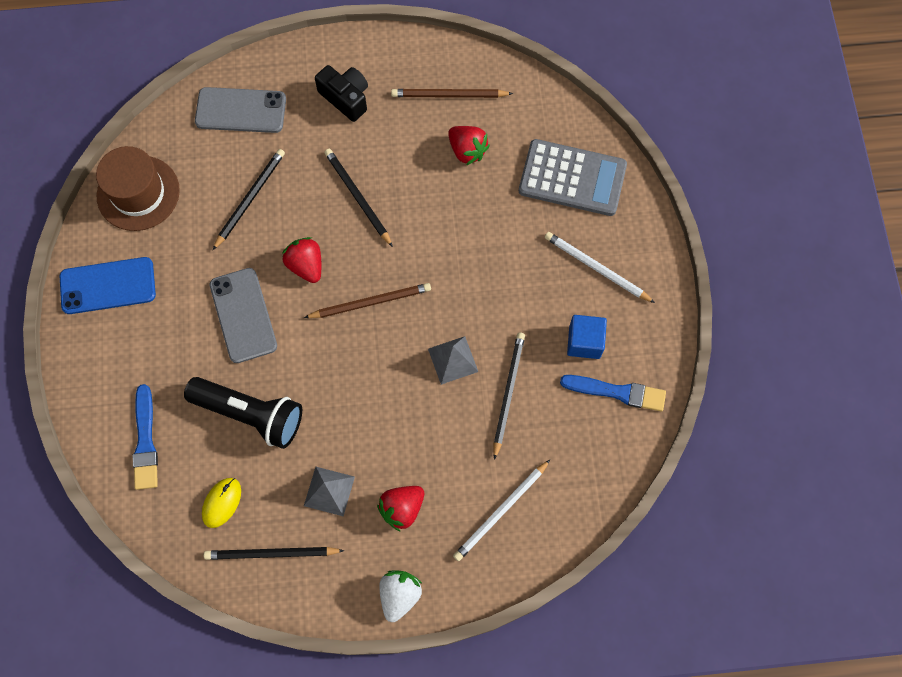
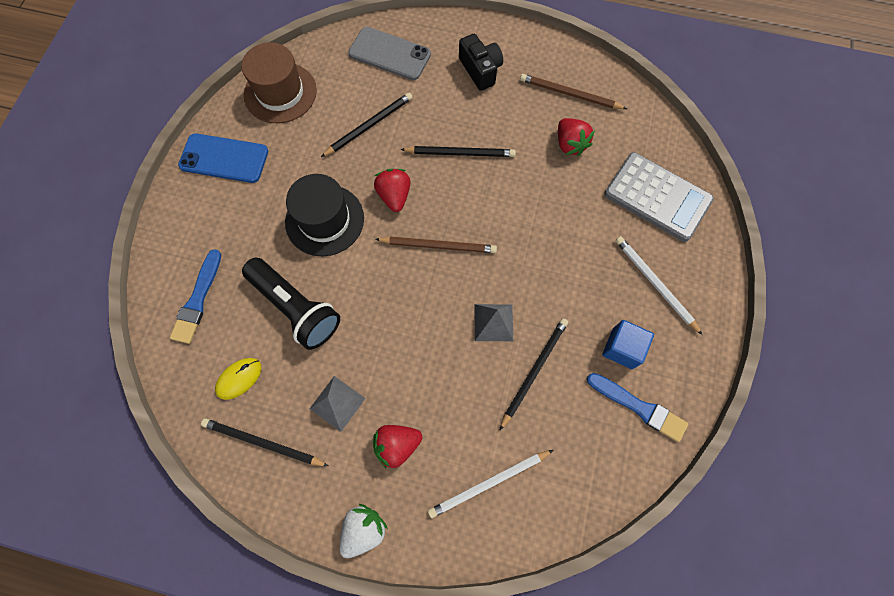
camera: 20 degrees right, 0 degrees up
(243, 315) = (324, 220): grey phone -> black hat
(357, 197) = (460, 153): black pencil -> black pencil turned 105 degrees clockwise

